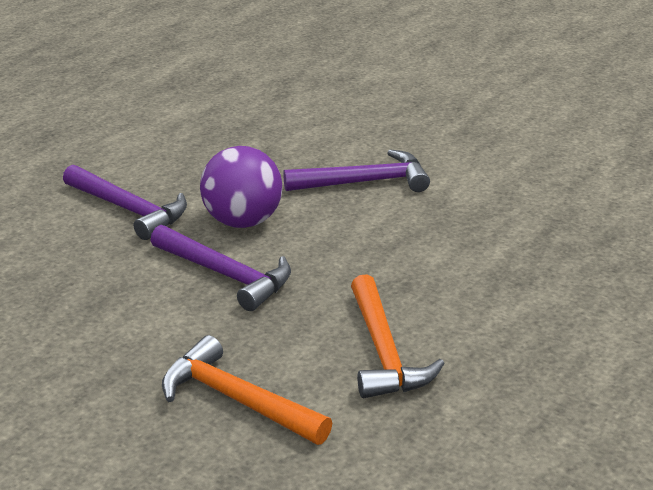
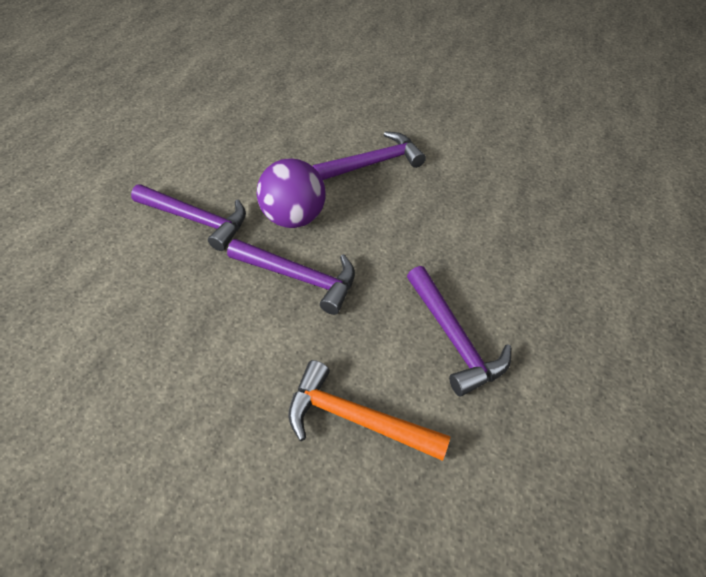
camera: 15 degrees left, 20 degrees up
(384, 352) = (454, 338): orange hammer -> purple hammer

